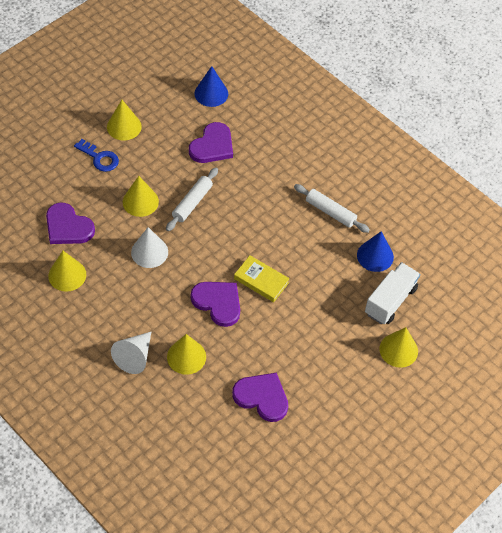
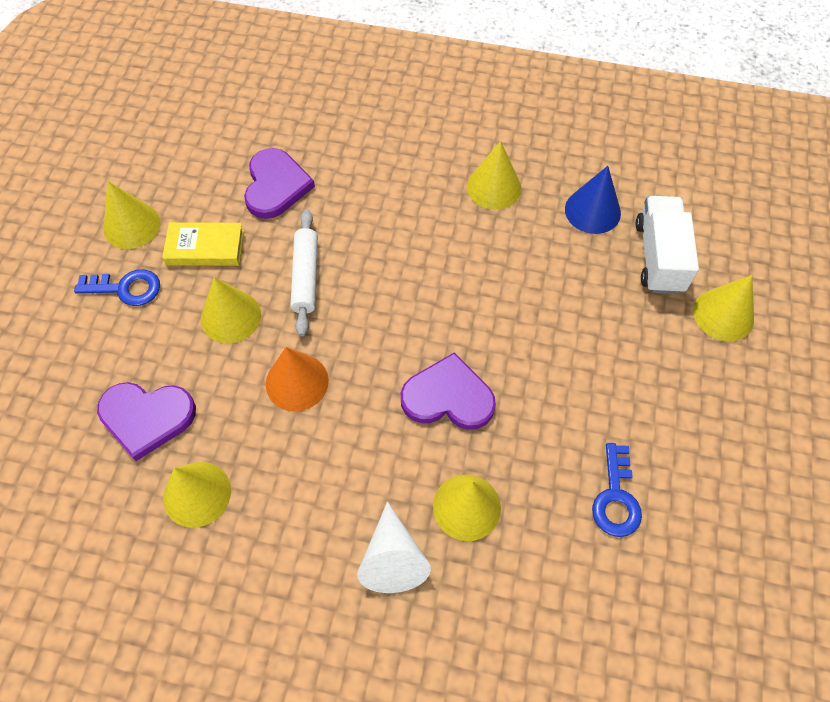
camera: 30 degrees left, 5 degrees up
(149, 252) = (297, 382): white cone -> orange cone
(211, 93) = (223, 120): blue cone -> none
(261, 281) = (480, 329): yellow book -> yellow book (205, 248)
(262, 397) = (616, 497): purple heart -> blue key
(330, 212) = (494, 187): white rolling pin -> yellow cone

